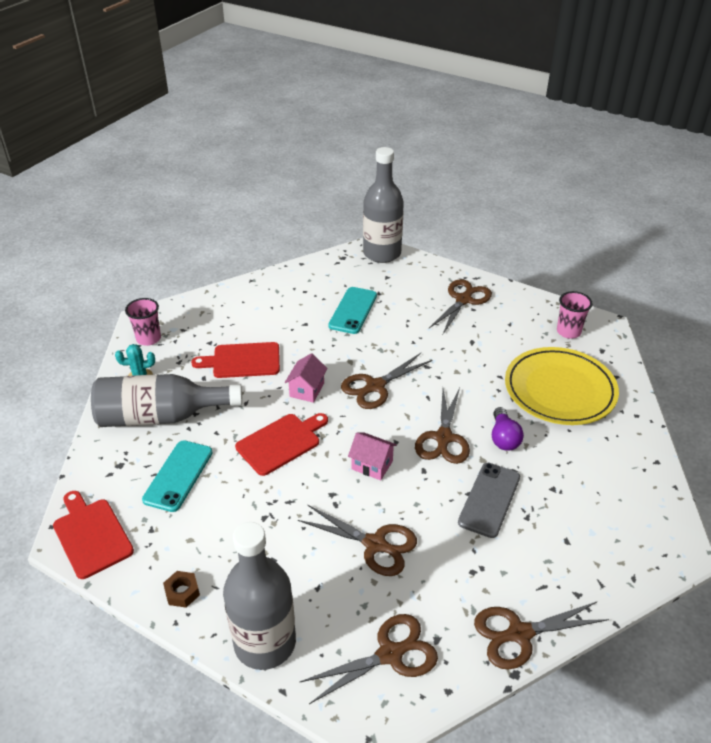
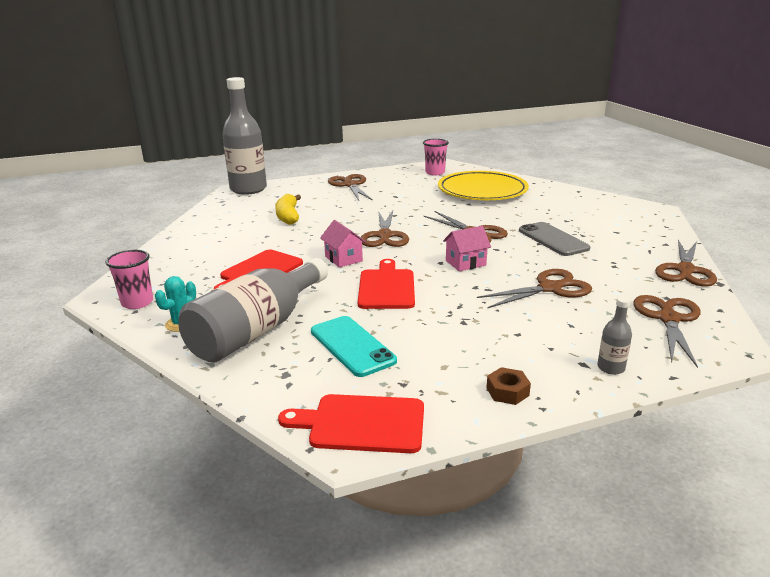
camera: 50 degrees left, 15 degrees down
(265, 642) = (611, 368): grey bottle -> grey bottle, size x0.40
(353, 310) = (288, 216): turquoise phone -> yellow banana
(503, 438) = (501, 217): purple light bulb -> none

